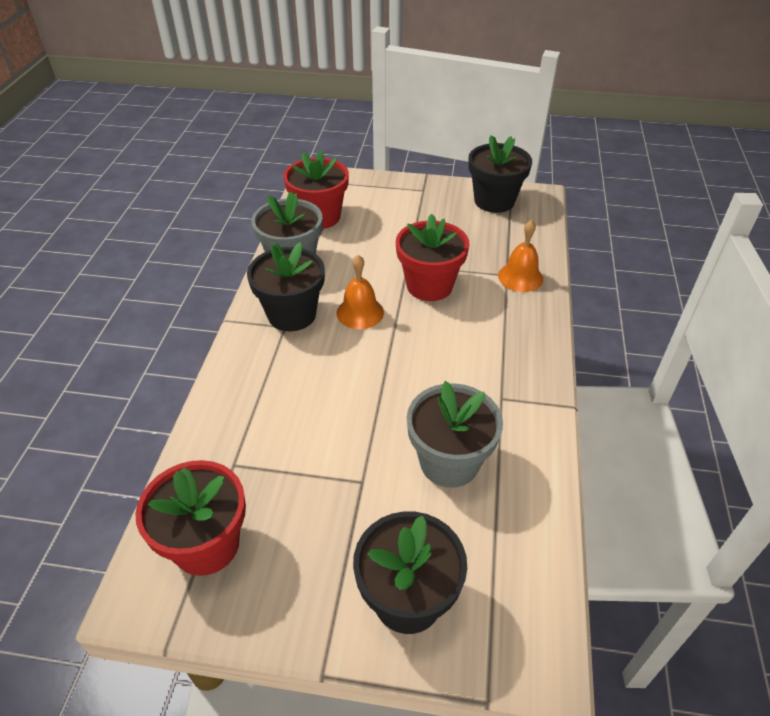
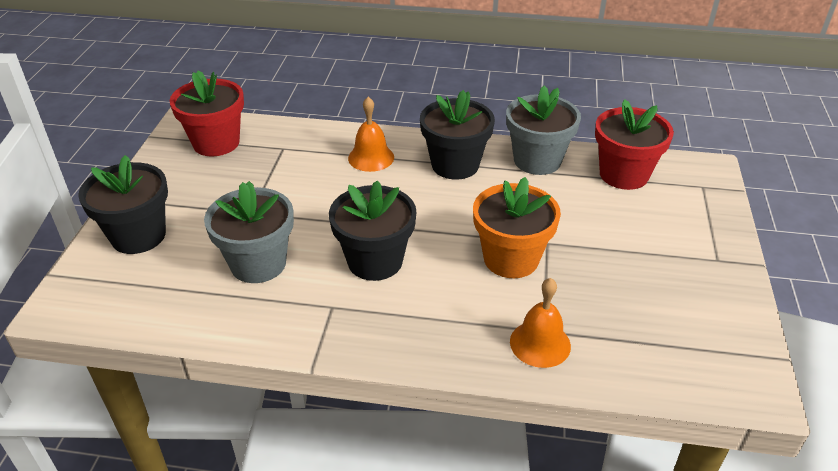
camera: 90 degrees right, 5 degrees down
(360, 312) = (460, 207): orange bell -> orange bell (371, 157)
(429, 285) = (511, 259): red flower pot -> orange flower pot
(494, 201) = (718, 332): black flower pot -> black flower pot (375, 261)

